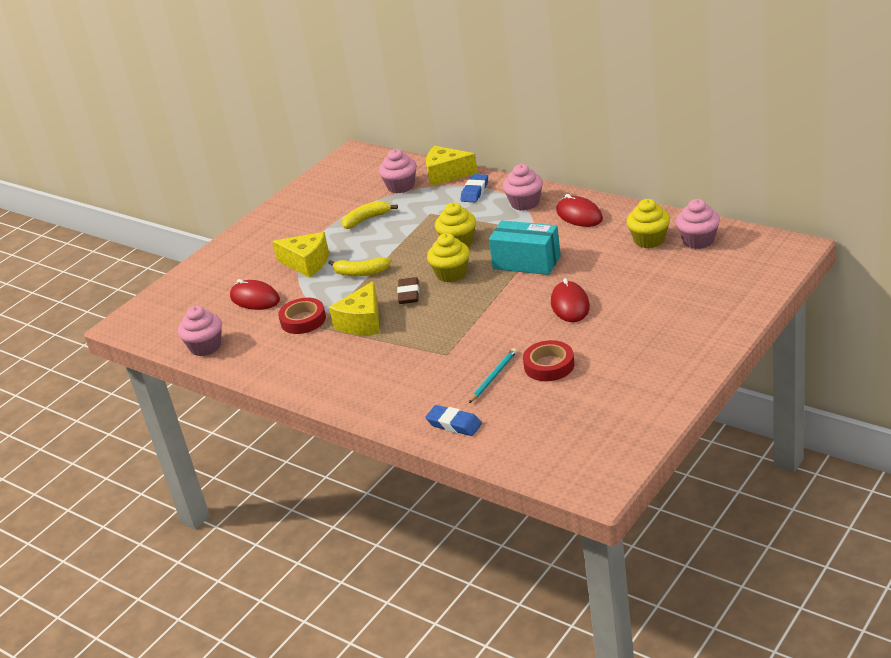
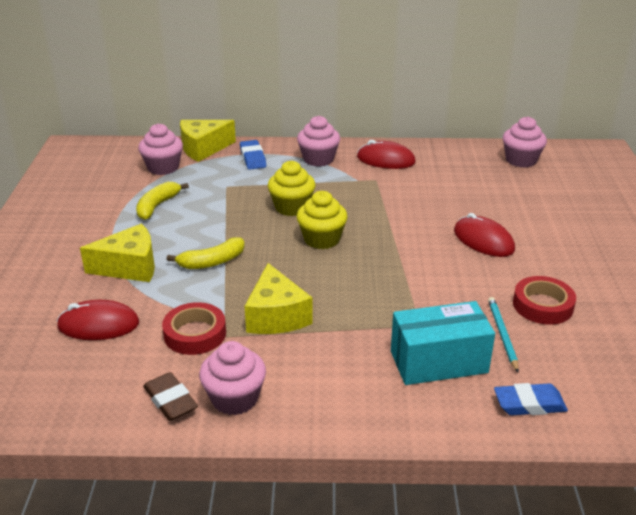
camera: 40 degrees left, 0 degrees up
(205, 347) = (83, 408): pink cupcake -> pink cupcake (234, 398)
(409, 294) = (297, 271): brown eraser -> brown eraser (170, 401)
(526, 262) = (388, 211): turquoise box -> turquoise box (438, 362)
(649, 240) = (478, 168): yellow cupcake -> none

